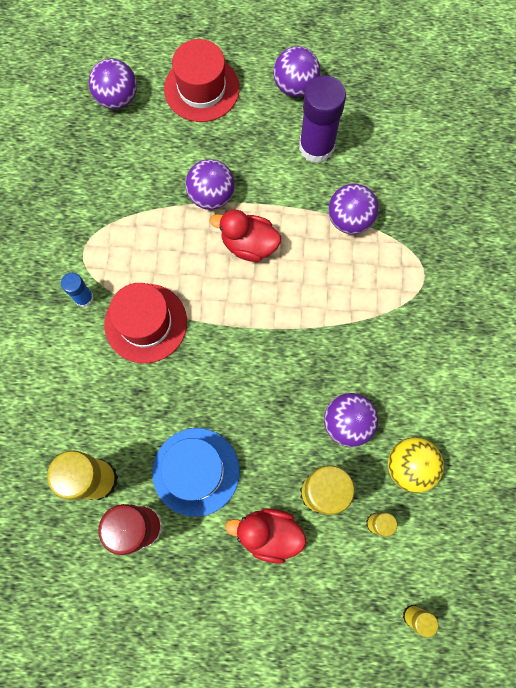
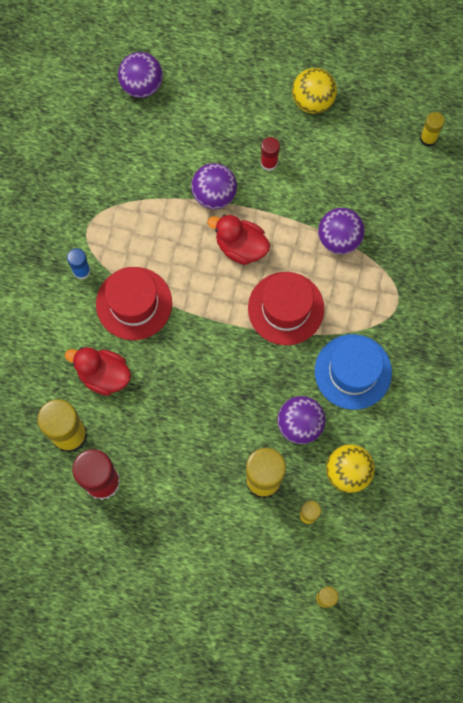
camera: 10 degrees right, 0 degrees up
(196, 471) = (157, 443): blue hat -> blue hat (353, 371)
(201, 88) = (223, 88): red hat -> red hat (286, 308)
(262, 154) = (269, 163): none -> red glue stick
(268, 534) = (211, 508): red duck -> red duck (103, 375)
(295, 86) = (312, 100): purple ball -> yellow ball
(316, 147) = (321, 163): purple glue stick -> none
(419, 105) = (428, 138): none -> yellow glue stick

